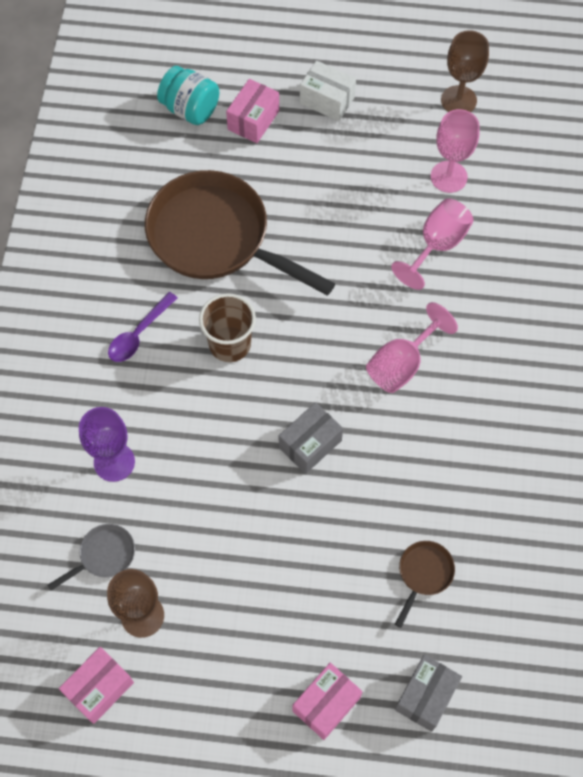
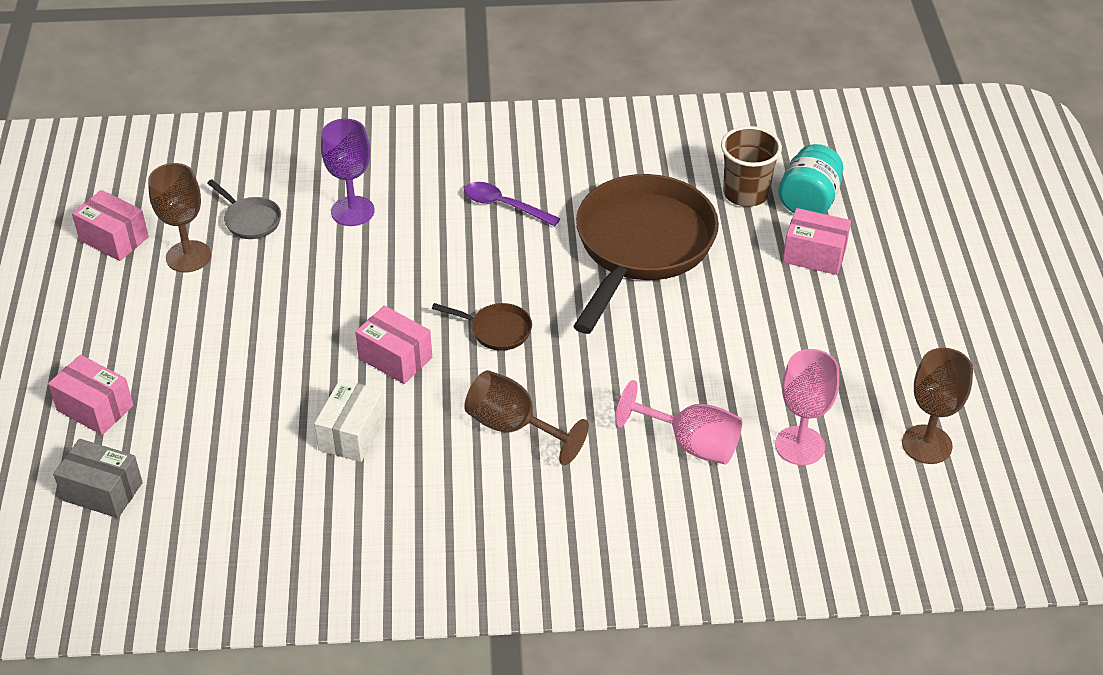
camera: 80 degrees right, 20 degrees down
(230, 344) = (507, 276): brown cup -> brown cup (746, 193)
(310, 444) = (395, 358): grey box -> pink box
(327, 100) = (871, 315): white box -> white box (352, 434)
(401, 364) = (513, 427): pink goblet -> brown goblet
(424, 574) = (246, 475): brown pan -> brown pan (496, 330)

